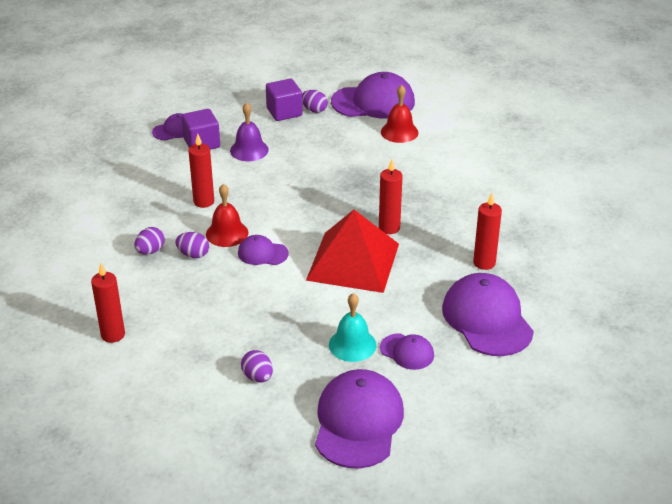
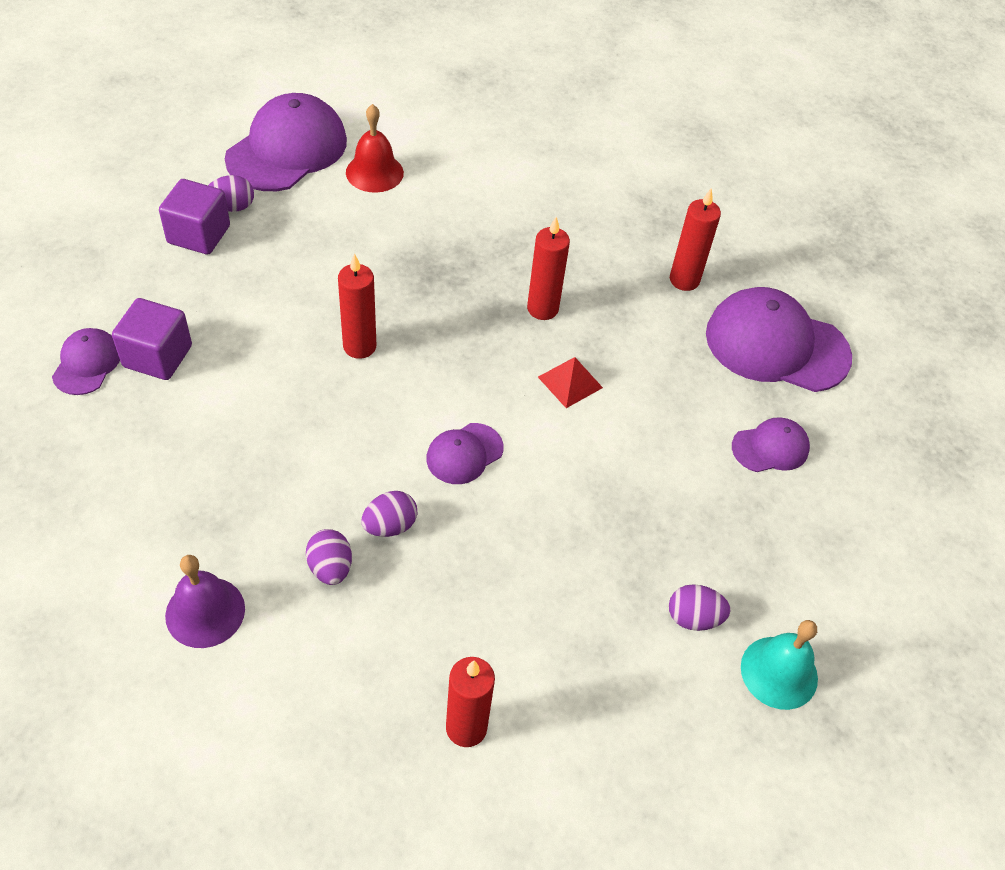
camera: 55 degrees left, 15 degrees up
(204, 202) = (289, 440): red candle -> red candle (359, 346)
(227, 233) = (384, 461): red bell -> none
(249, 150) = (235, 321): purple bell -> purple bell (205, 612)
(352, 344) = (716, 487): turquoise bell -> turquoise bell (779, 672)
(353, 261) = (570, 382): red pyramid -> red pyramid, size x0.40
(358, 422) = (849, 573): purple cap -> none

